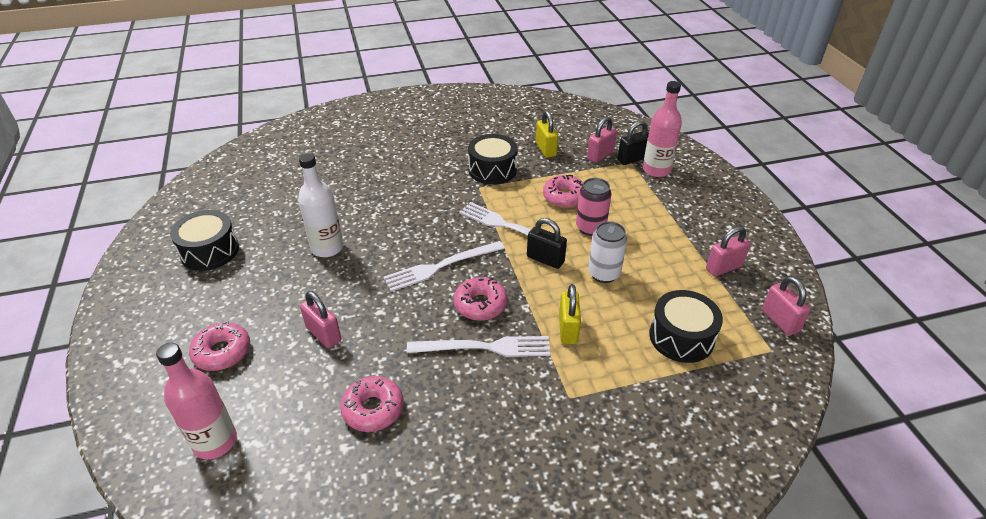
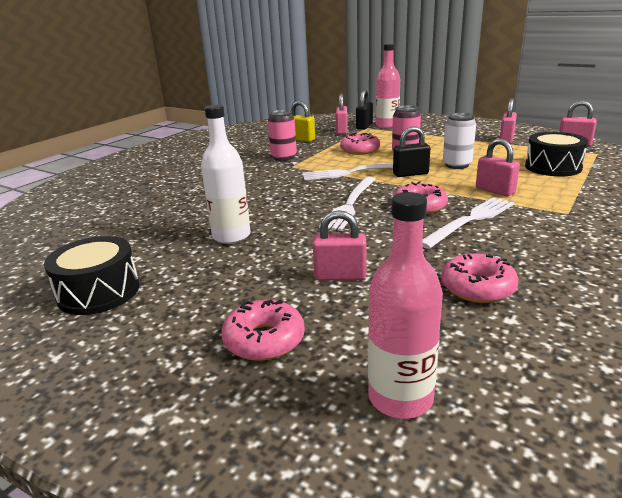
camera: 40 degrees left, 15 degrees down
(492, 170) = (284, 157): black drum -> pink can
(568, 329) = (495, 191): yellow padlock -> pink padlock

